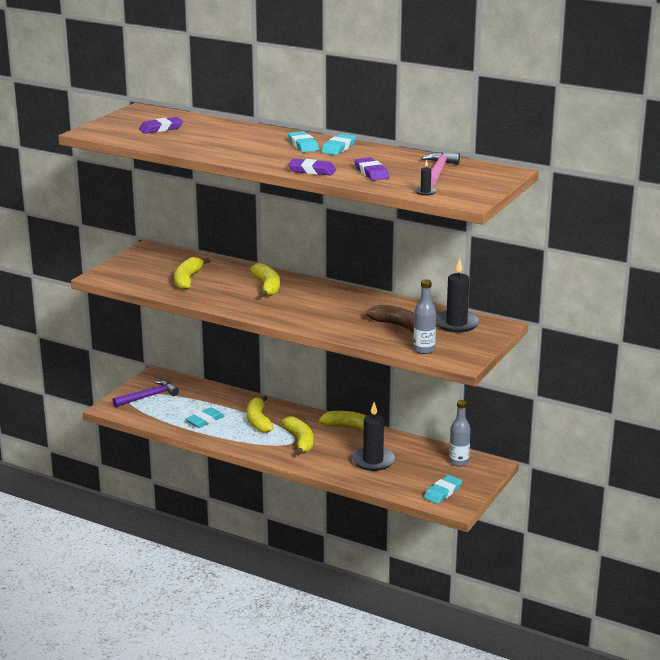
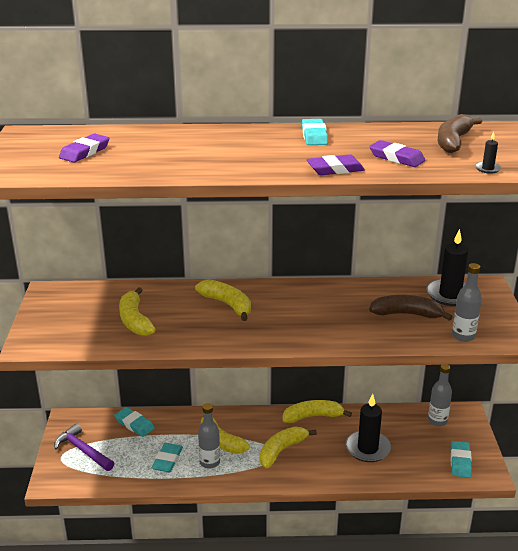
camera: 30 degrees left, 5 degrees up
(148, 396) = (83, 450): purple hammer -> purple hammer turned 75 degrees counterclockwise
(235, 431) = (209, 462): none -> grey bottle
(300, 441) = (282, 450): yellow banana -> yellow banana turned 90 degrees counterclockwise
(303, 145) = (274, 140): turquoise eraser -> turquoise eraser (134, 424)
(438, 171) = (453, 141): pink hammer -> brown banana

